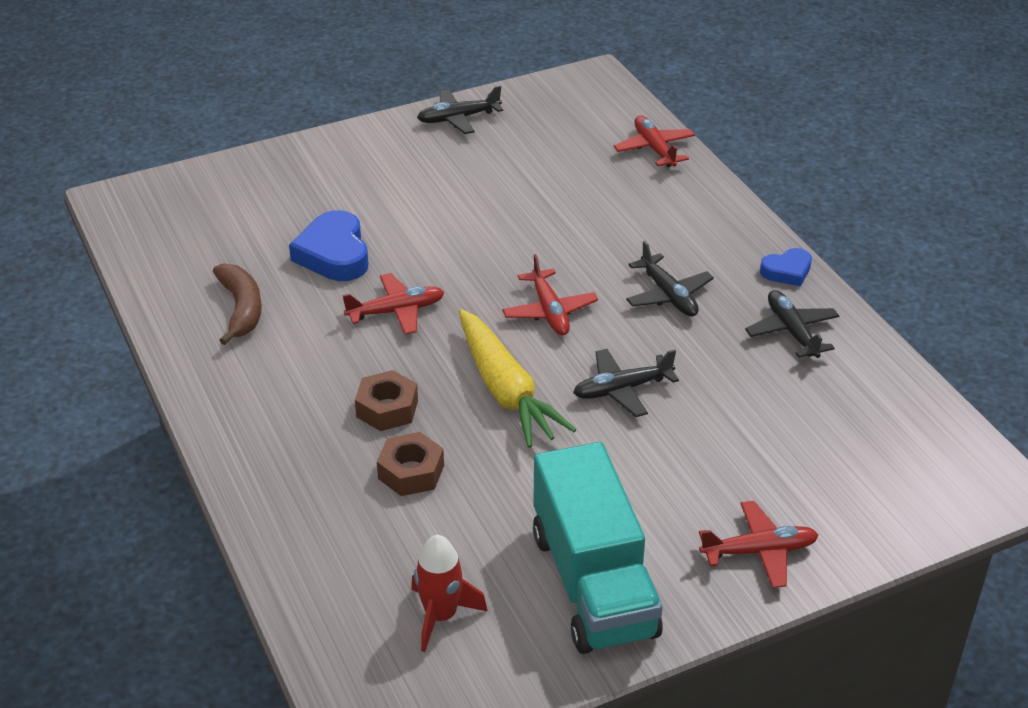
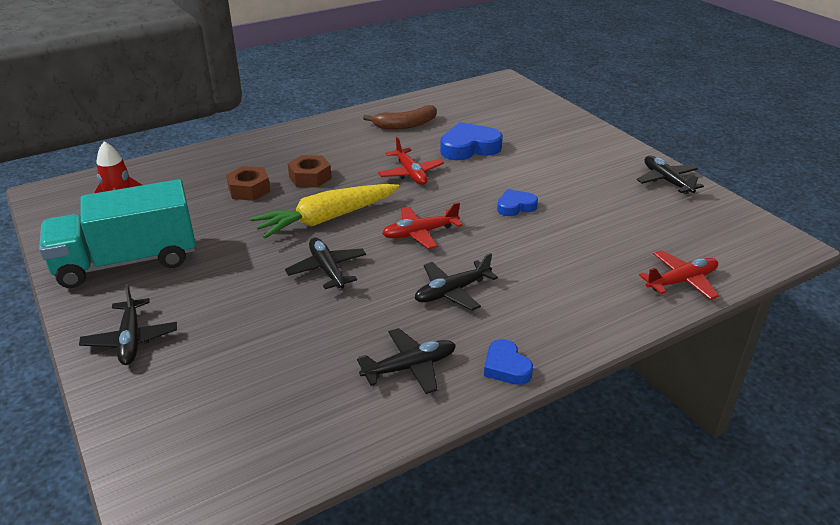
camera: 85 degrees right, 5 degrees down
(498, 232) = (515, 206): none -> blue heart
(759, 551) = (131, 340): red plane -> black plane

